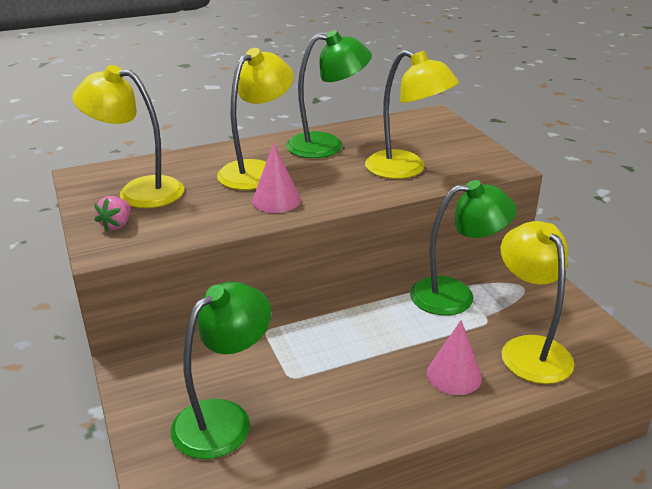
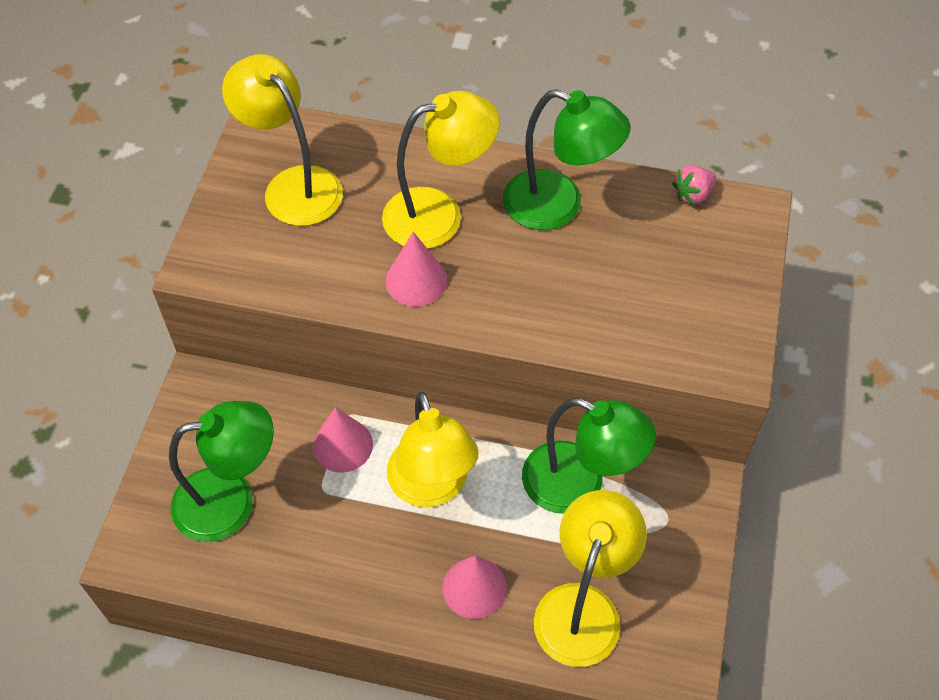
camera: 35 degrees right, 25 degrees up
(117, 225) = (235, 234): pink strawberry -> pink strawberry (693, 195)
(280, 347) = (342, 445): none -> pink cone
(406, 169) = (607, 305): yellow lamp -> yellow lamp (432, 487)

